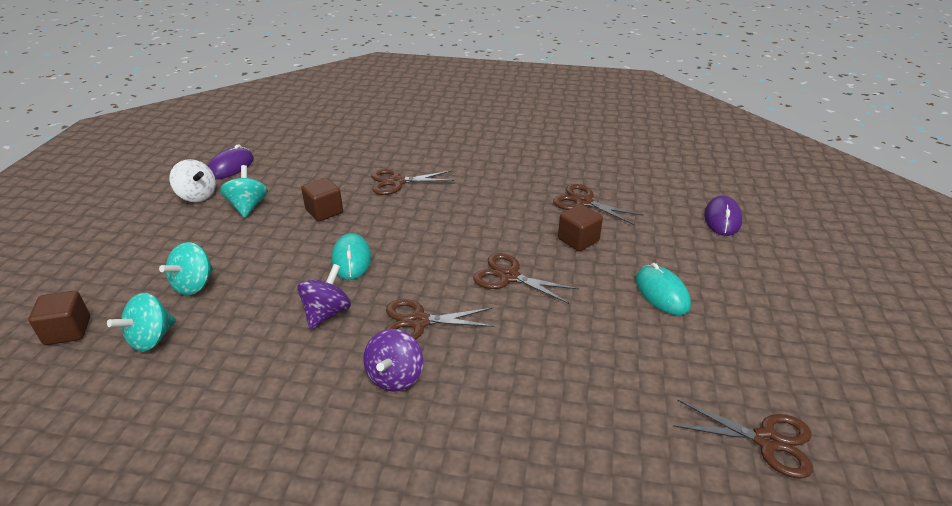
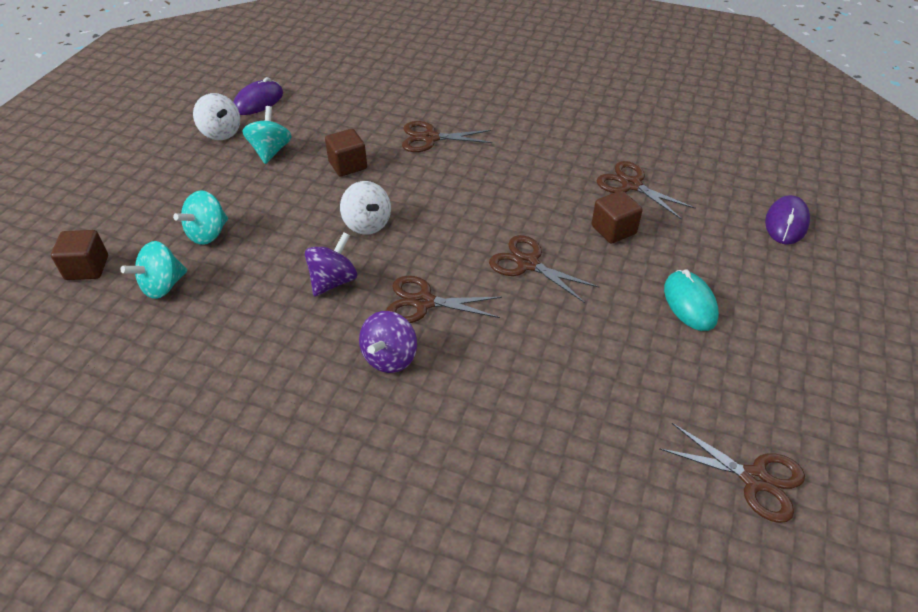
camera: 10 degrees right, 10 degrees up
(351, 259) = (367, 224): turquoise mouse -> white spinning top

